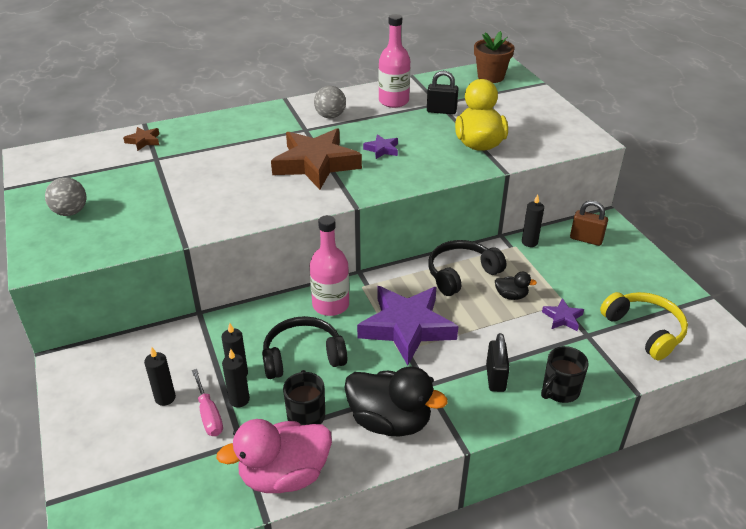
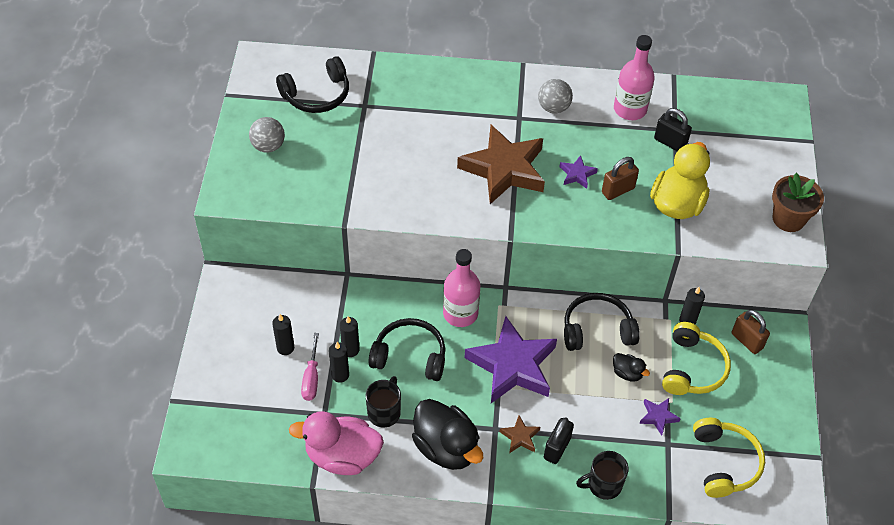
camera: 25 degrees right, 15 degrees up
(103, 164) = (317, 95): none -> black headphones
(144, 141) = (363, 77): brown star -> brown star (520, 437)
(424, 149) = (618, 190): none -> brown padlock
(490, 77) = (758, 109): brown flower pot -> brown flower pot (788, 219)
(561, 272) = (692, 368): none -> yellow headphones

